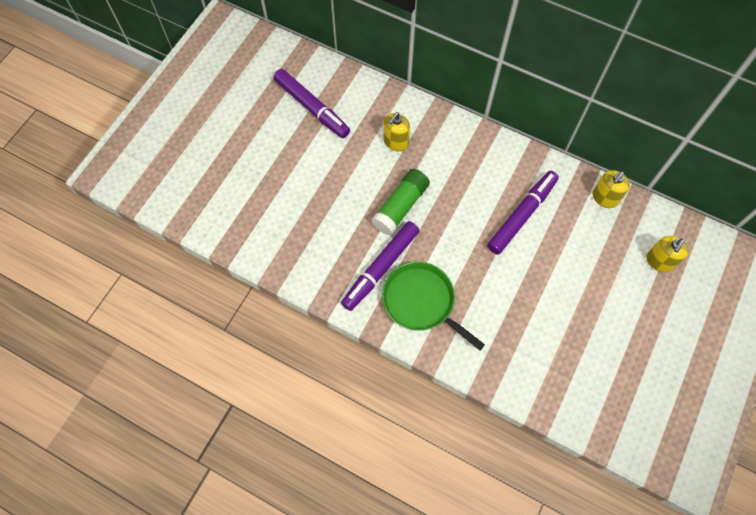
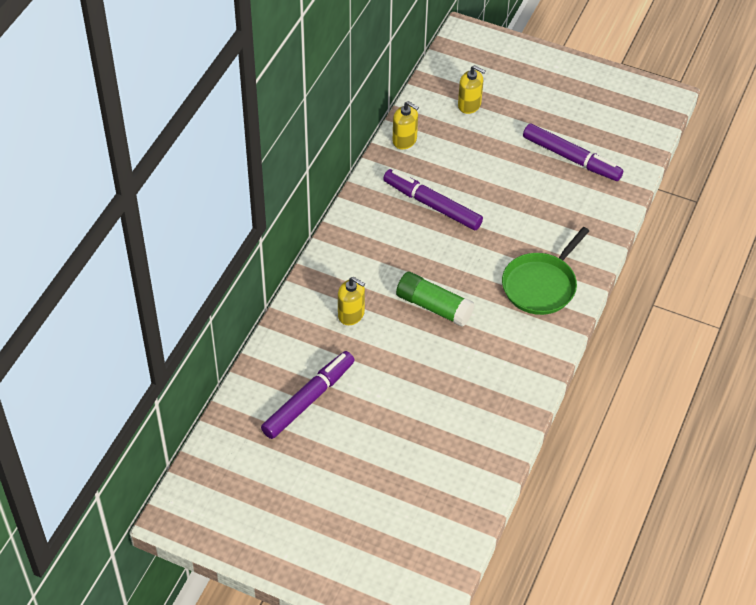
camera: 95 degrees left, 15 degrees down
(380, 268) = (509, 321): purple marker -> purple marker (571, 158)

